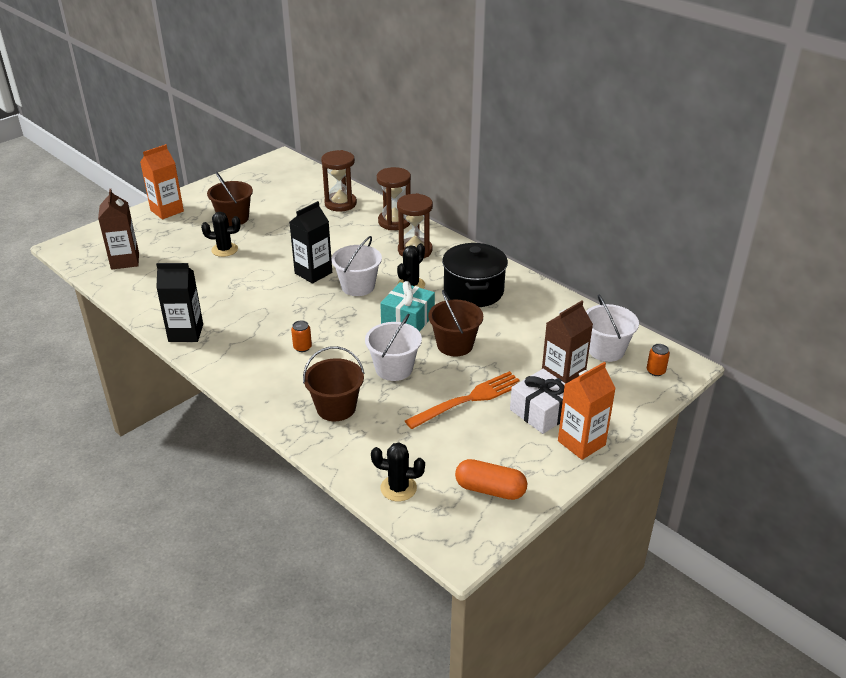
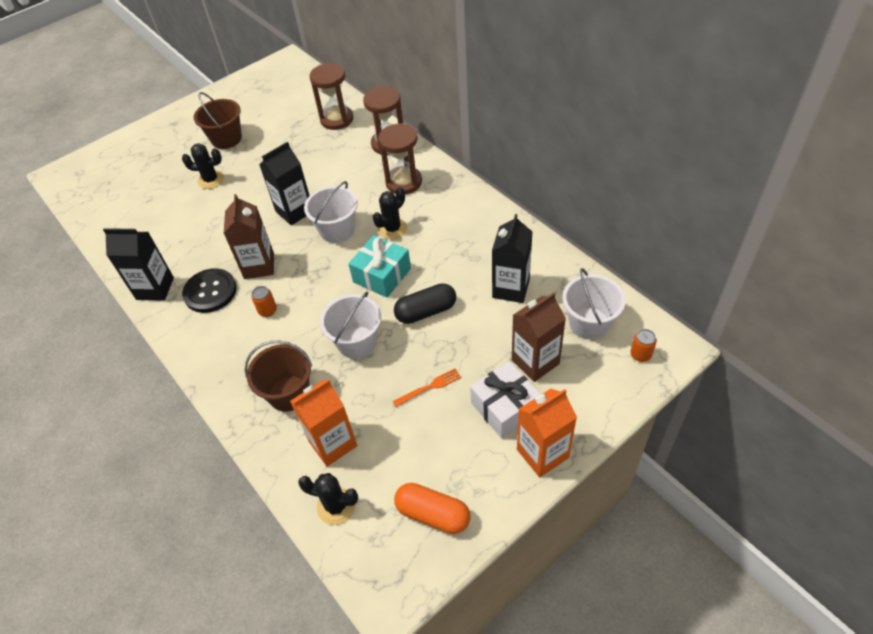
camera: 10 degrees right, 15 degrees up
(125, 261) = (112, 193): brown carton -> brown carton (259, 266)
(167, 211) = (163, 129): orange carton -> orange carton (332, 443)
(242, 334) = (210, 292): none -> black button
(455, 345) = (426, 311): brown bucket -> black capsule
(469, 399) = (430, 387): orange fork -> orange fork, size x0.51
(473, 291) = (457, 238): black pot -> none
(530, 327) = (511, 288): none -> black carton

